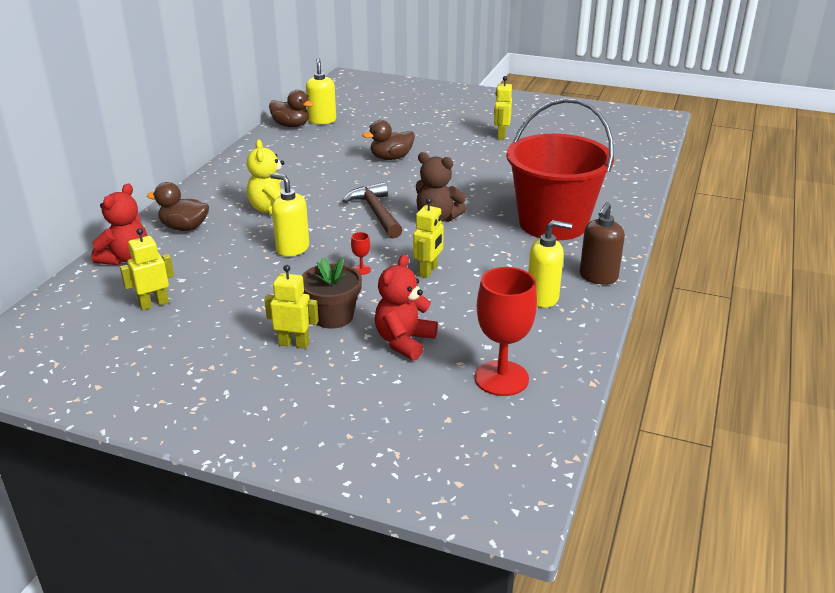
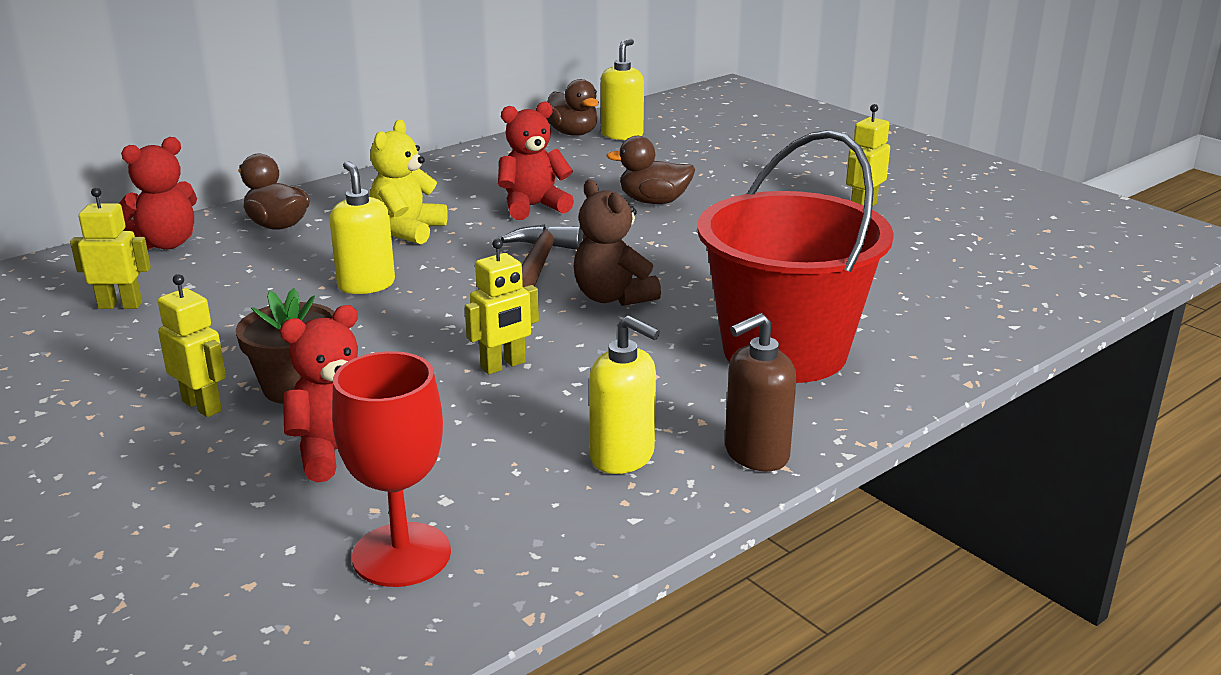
camera: 30 degrees right, 5 degrees down
(327, 177) = (533, 207): none -> red teddy bear
(361, 270) = (415, 337): red goblet -> none

